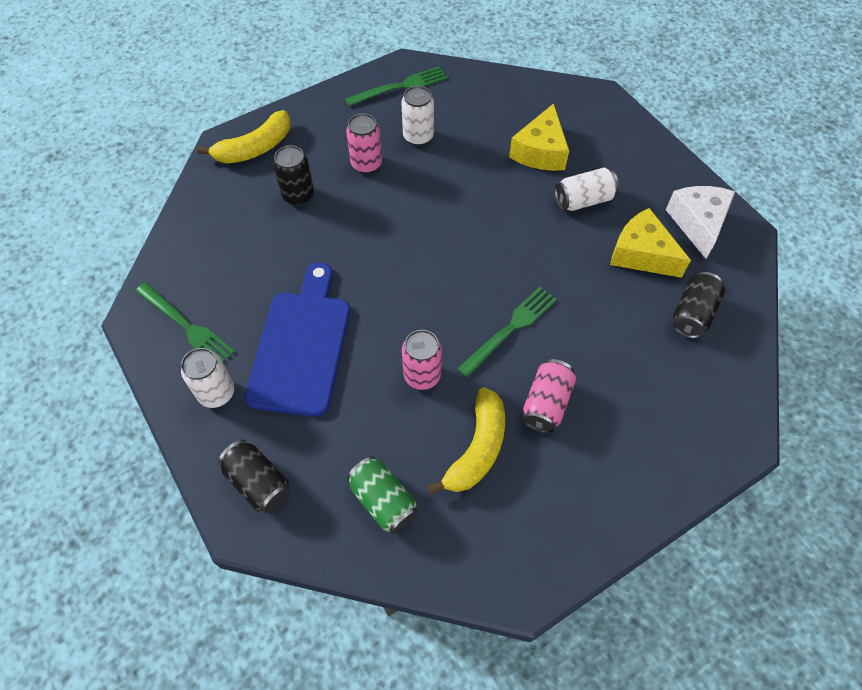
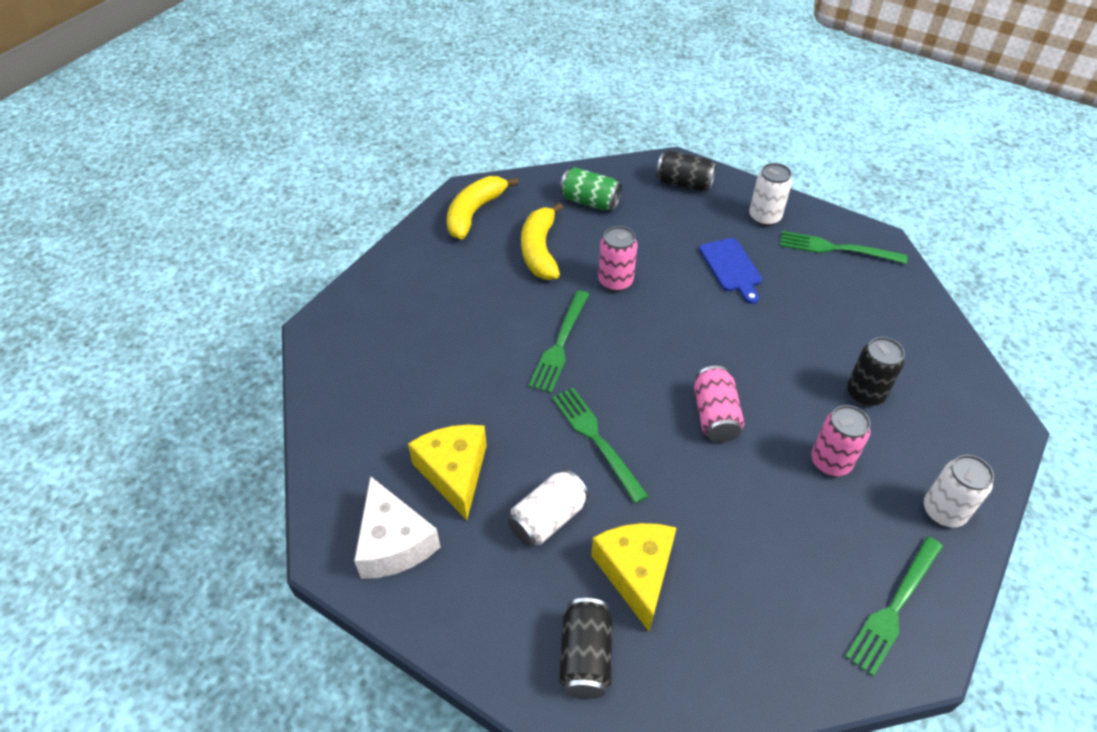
camera: 155 degrees right, 10 degrees down
(255, 148) = (968, 431): yellow banana -> yellow banana (474, 213)
(301, 346) = (731, 267): blue cutting board -> blue cutting board, size x0.55
(418, 137) = (803, 528): white can -> white can (943, 511)
(522, 238) = (596, 439): none -> green fork
(546, 403) = (498, 298): pink can -> pink can (715, 415)
(641, 254) = (454, 472): yellow cheese -> yellow cheese turned 120 degrees counterclockwise
(693, 314) = (381, 424): black can -> black can (585, 657)

